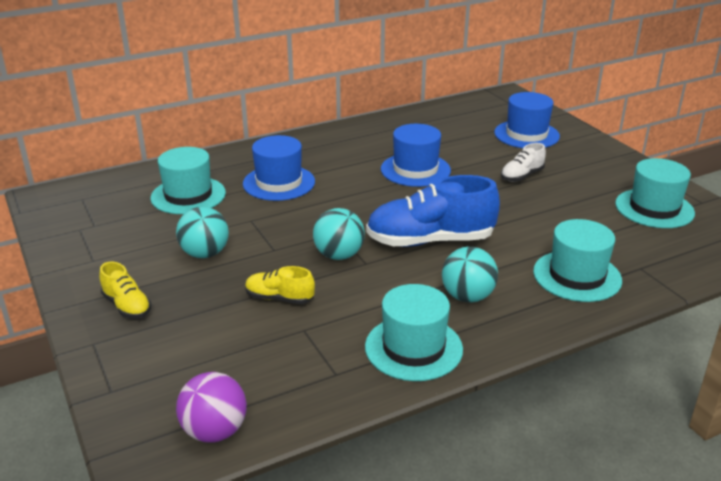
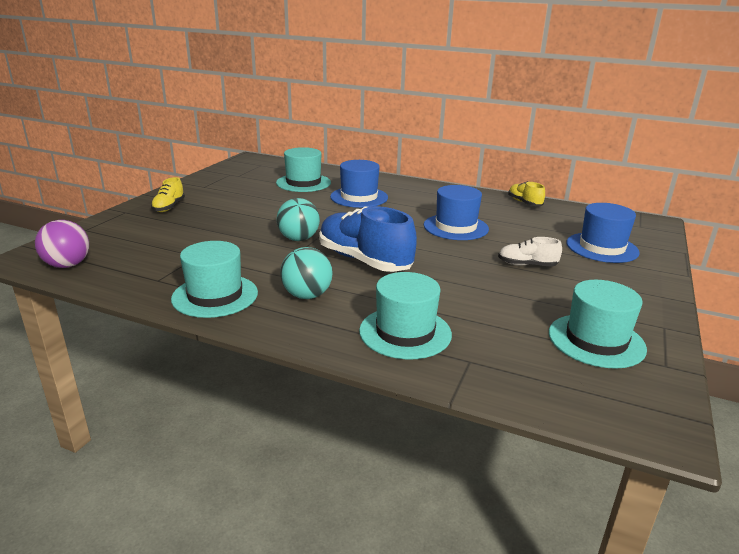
camera: 50 degrees right, 5 degrees down
(205, 254) = (246, 206): turquoise ball -> none
(279, 298) = (224, 238): yellow shoe -> yellow shoe (524, 203)

